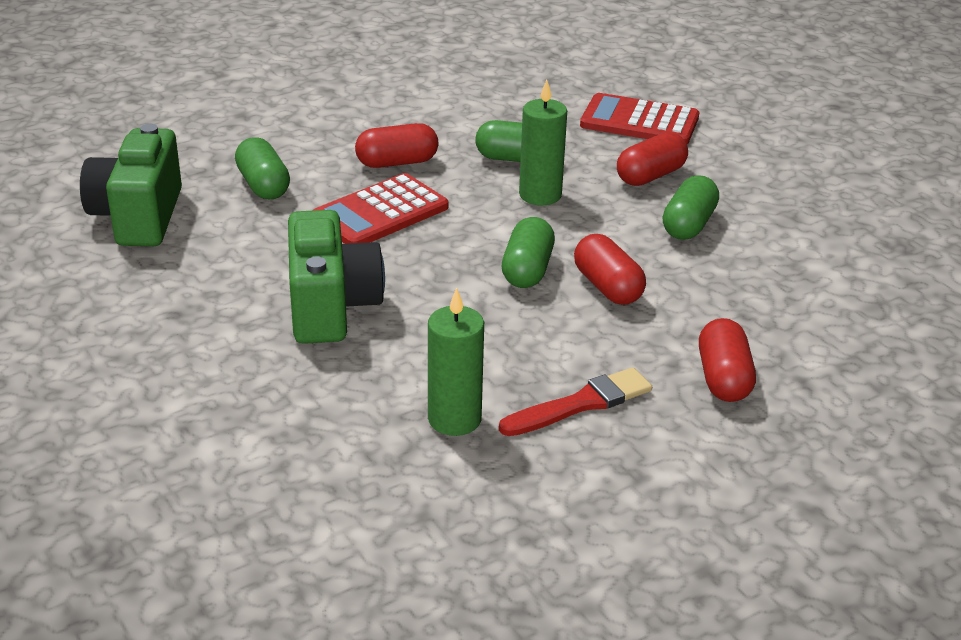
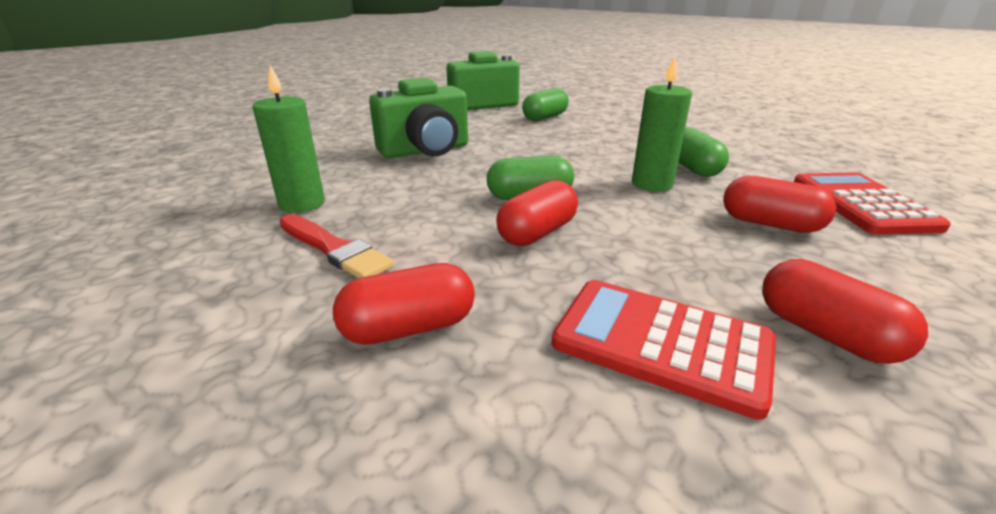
camera: 70 degrees right, 5 degrees down
(380, 213) = (552, 144): red calculator -> red calculator (661, 343)
(397, 162) = (622, 138): red capsule -> red capsule (825, 334)
(688, 225) = (709, 258): green capsule -> none

